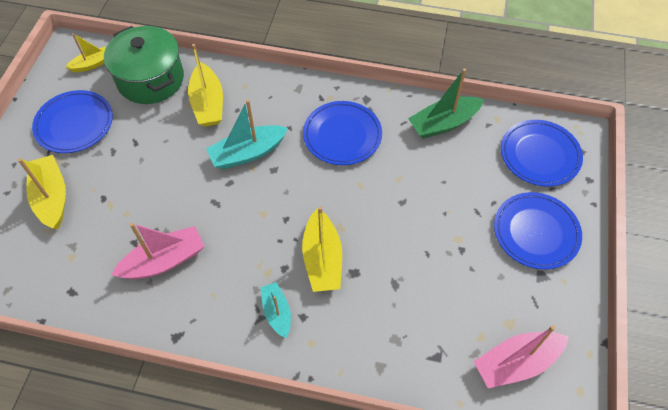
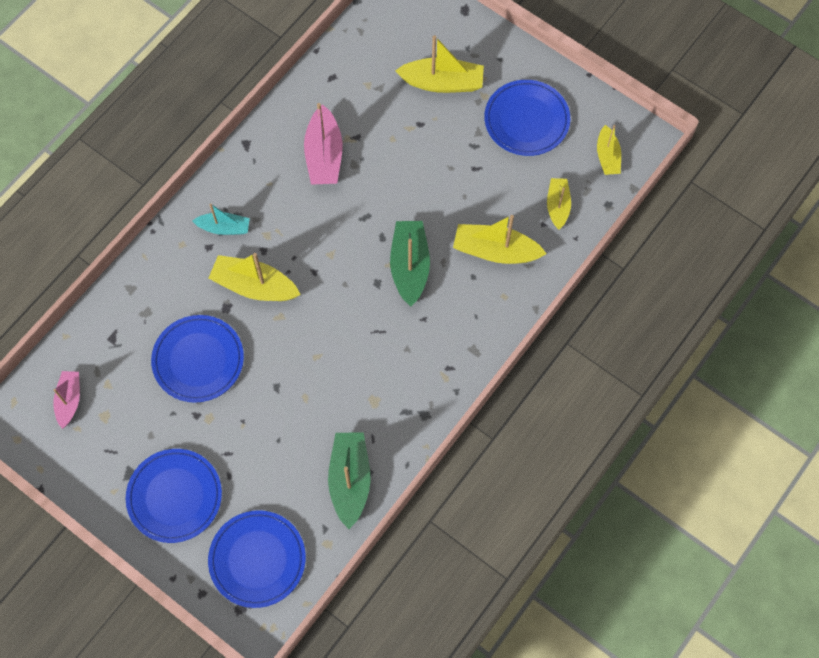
camera: 115 degrees right, 10 degrees up
(151, 79) = (557, 206): green pot -> yellow boat
(248, 153) = (409, 266): turquoise boat -> green boat
(342, 135) = (386, 367): blue plate -> blue plate (198, 360)
(516, 363) = (69, 400): pink boat -> pink boat, size x0.62

